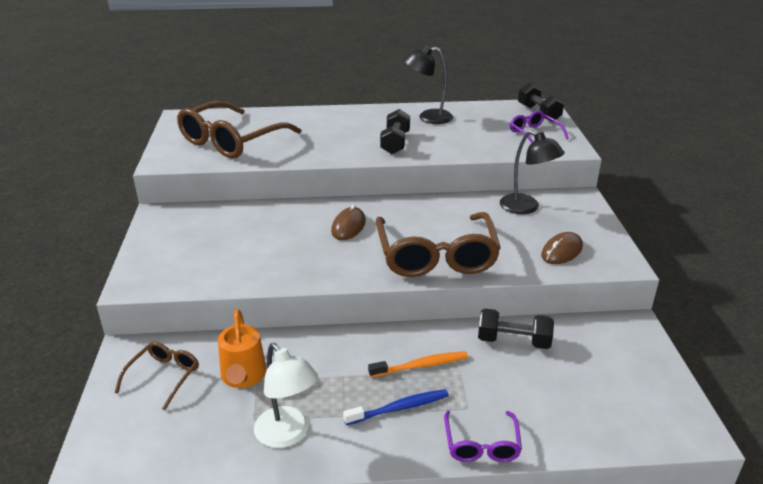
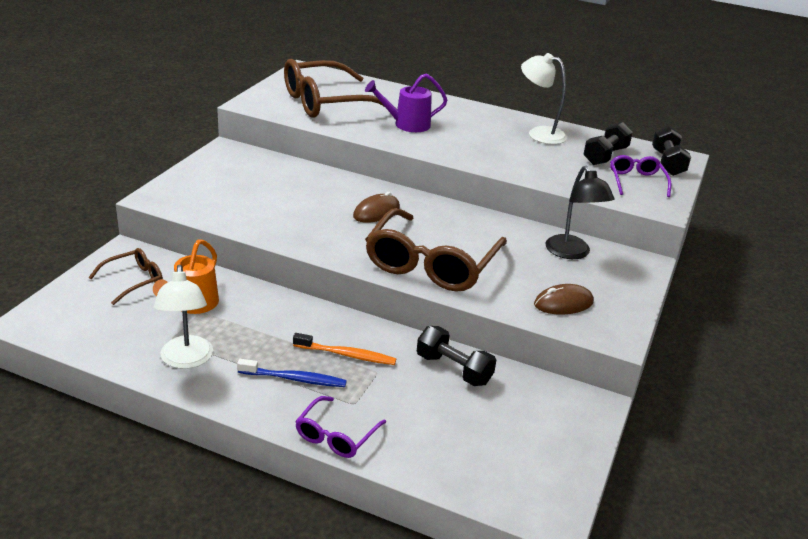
camera: 25 degrees right, 0 degrees up
(319, 140) = (406, 125): none -> purple watering can
(395, 143) = (478, 148): black dumbbell -> black dumbbell (605, 156)
(428, 117) = (539, 134): black lamp -> white lamp

